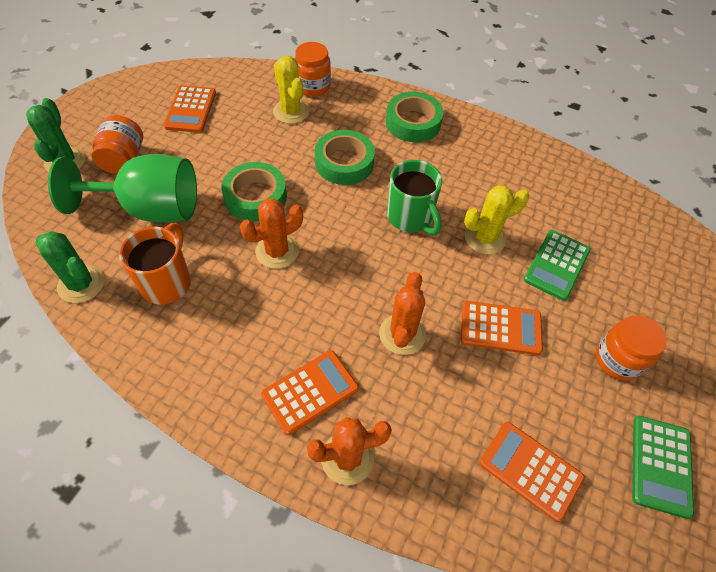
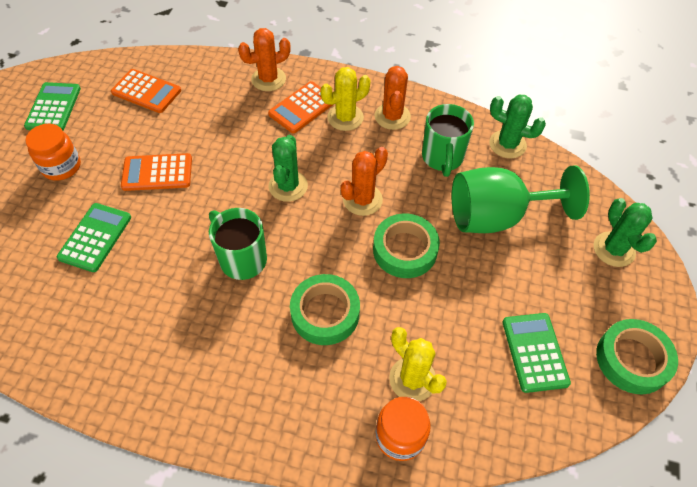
camera: 170 degrees right, 0 degrees up
(123, 159) = (560, 265): orange jar -> none
(167, 282) = (442, 158): orange mug -> green mug
(191, 110) = (534, 352): orange calculator -> green calculator
(352, 282) = (288, 186): none -> green cactus
(402, 334) = (240, 154): orange cactus -> orange cactus (392, 116)
(413, 122) = (250, 398): green tape -> green tape (632, 359)
(485, 238) = (164, 252): yellow cactus -> yellow cactus (345, 117)

